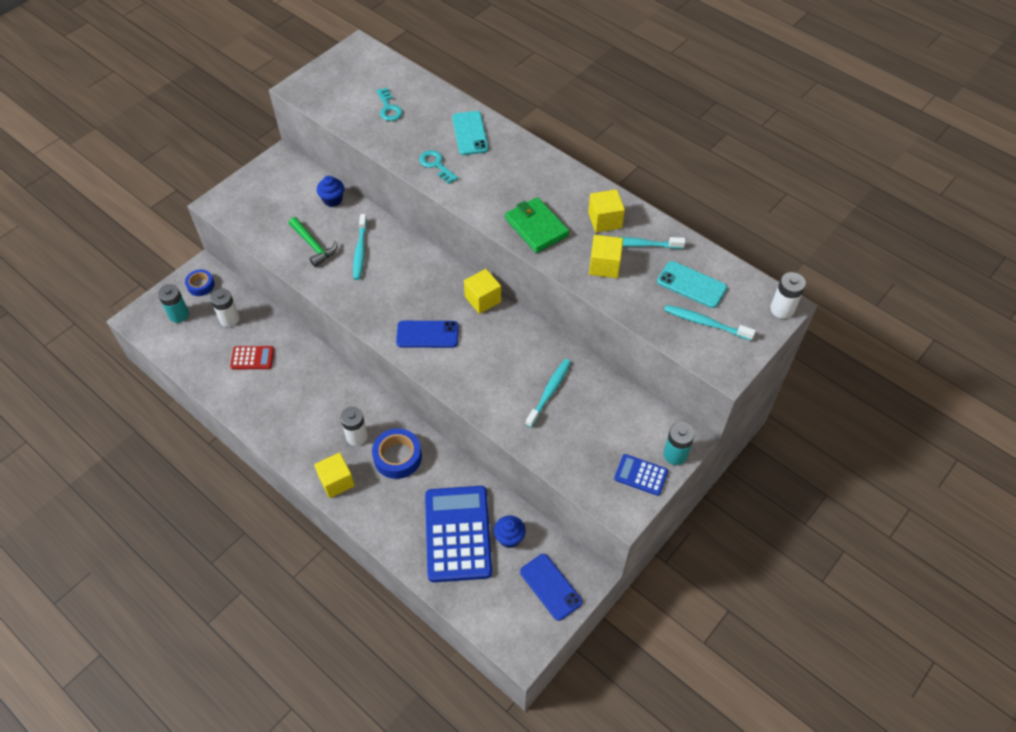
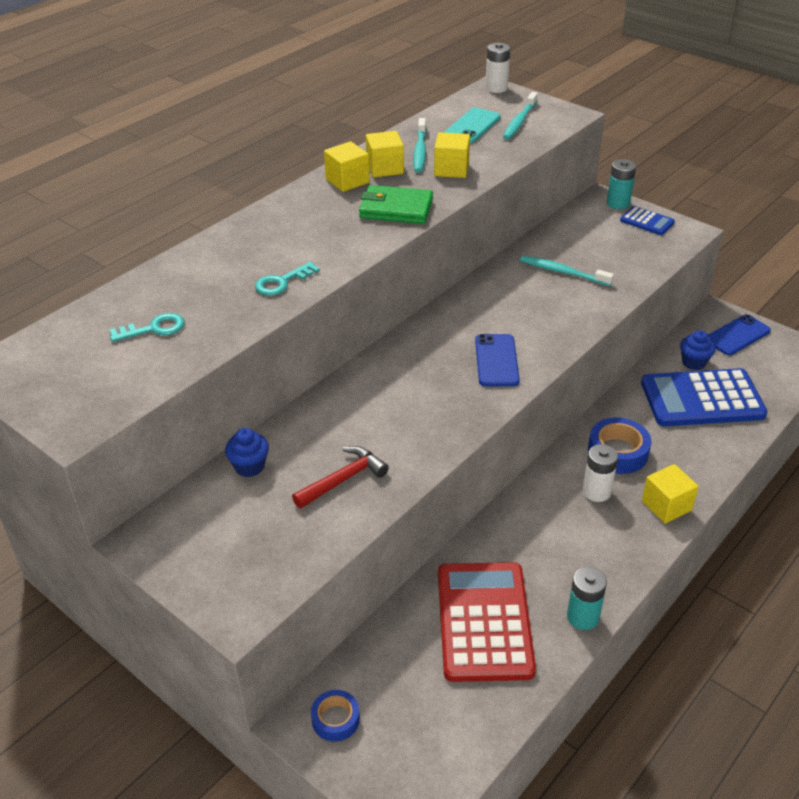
camera: 90 degrees left, 15 degrees down
(179, 315) = (401, 743): turquoise battery -> turquoise battery (583, 617)
(229, 319) = (409, 664): white battery -> none
(252, 358) = (484, 621): red calculator -> red calculator, size x2.14
(313, 246) = (343, 479): green hammer -> red hammer
(360, 251) = (356, 429): turquoise toothbrush -> none
(470, 133) = (224, 257): turquoise phone -> none
(483, 299) = (437, 319): yellow cube -> yellow cube (347, 181)
(536, 227) = (396, 209): green wallet -> green wallet turned 45 degrees clockwise
(641, 475) = (647, 221): blue calculator -> blue calculator turned 75 degrees counterclockwise

